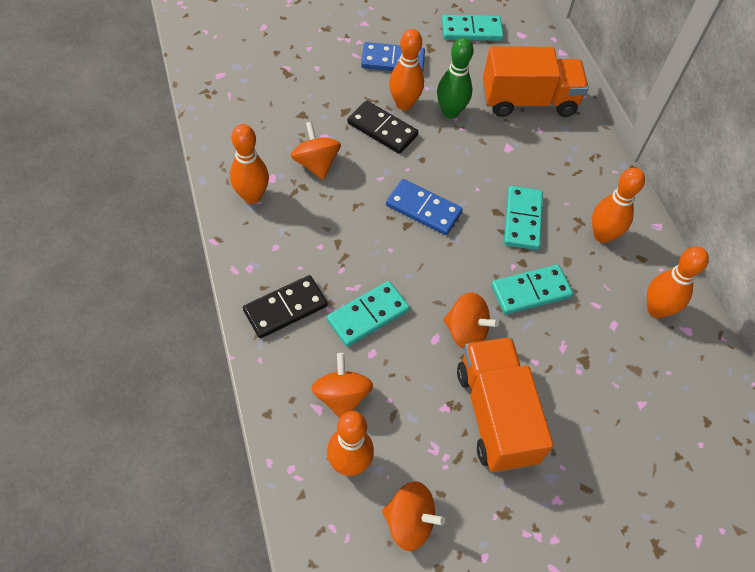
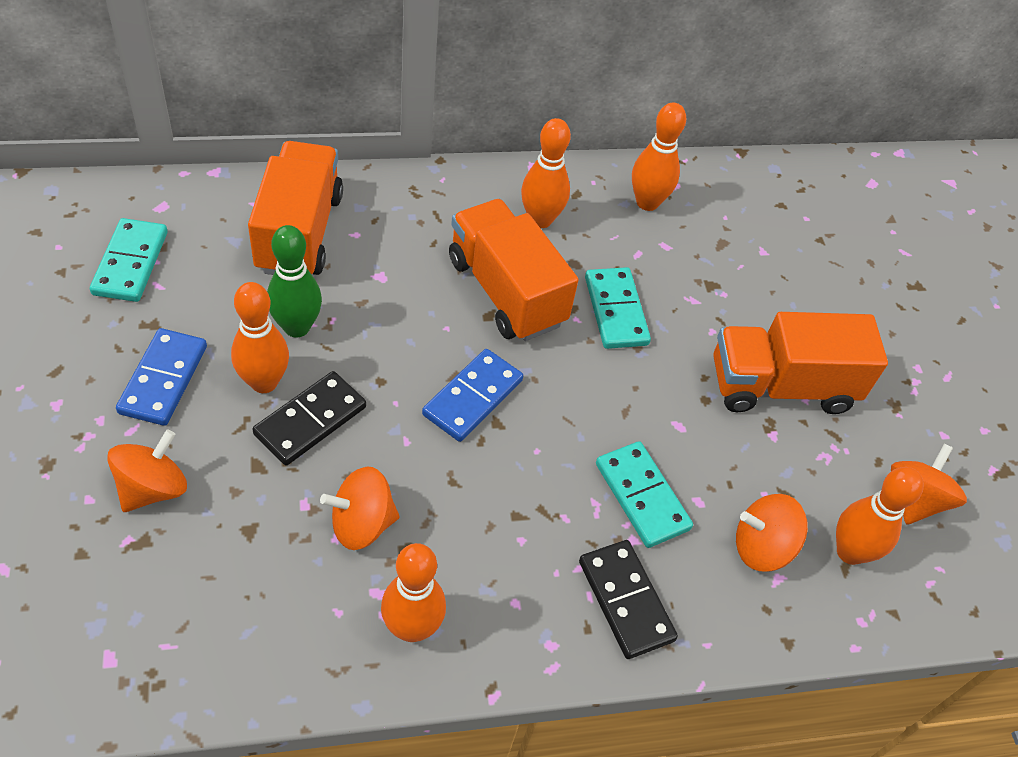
camera: 85 degrees left, 5 degrees down
(466, 332) = (670, 390): orange spinning top -> orange spinning top (153, 488)
(522, 219) = (506, 291): turquoise domino -> orange truck

